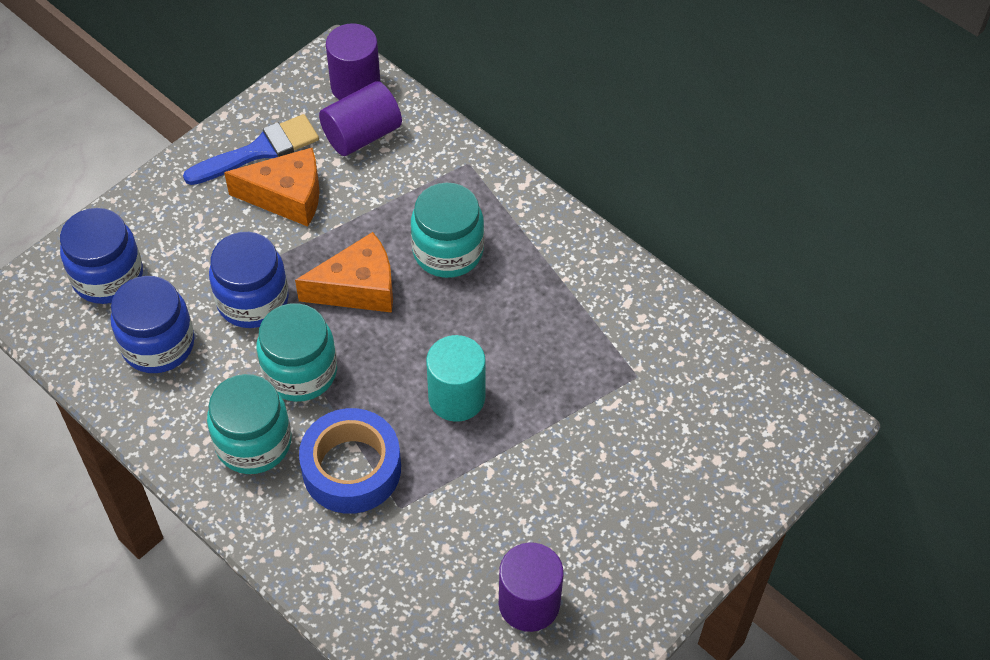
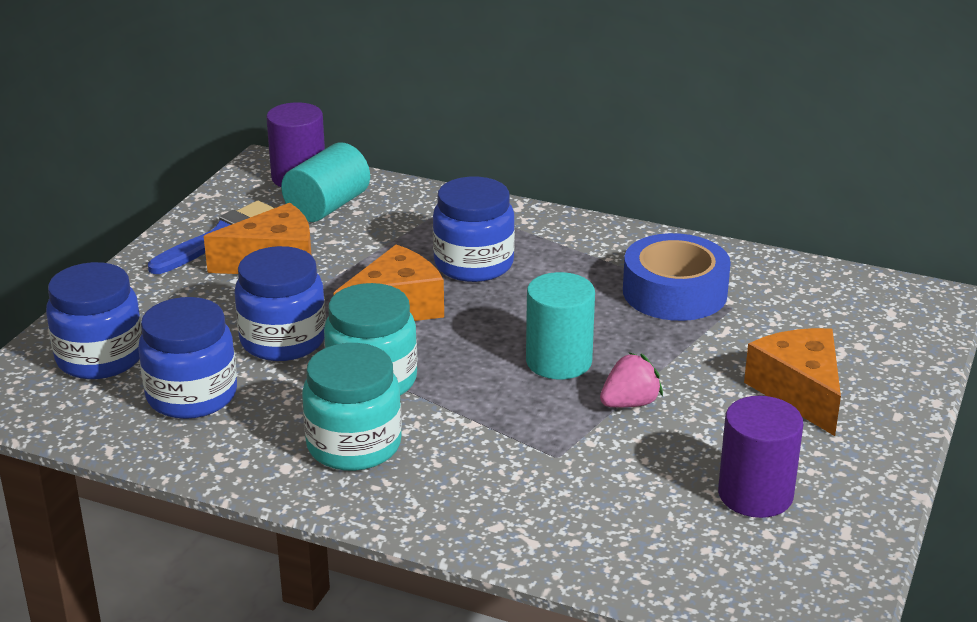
camera: 20 degrees left, 25 degrees down
(351, 469) = (481, 439): blue tape -> blue tape (674, 292)
(362, 135) = (327, 206): purple cylinder -> turquoise cylinder
(448, 251) = (473, 264): turquoise jar -> blue jar
(487, 466) = (630, 403): none -> pink strawberry
(632, 500) = (799, 392): none -> orange cheese

